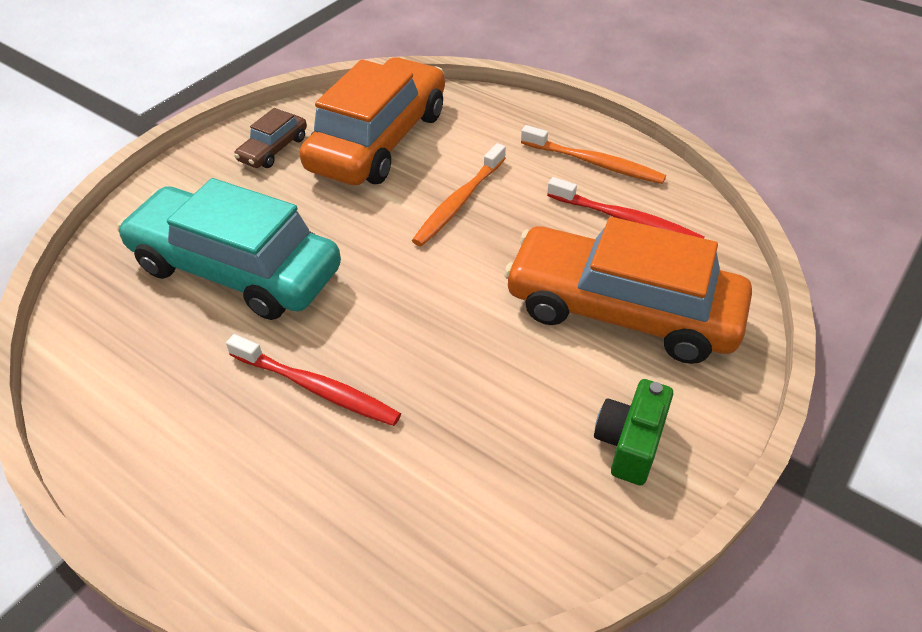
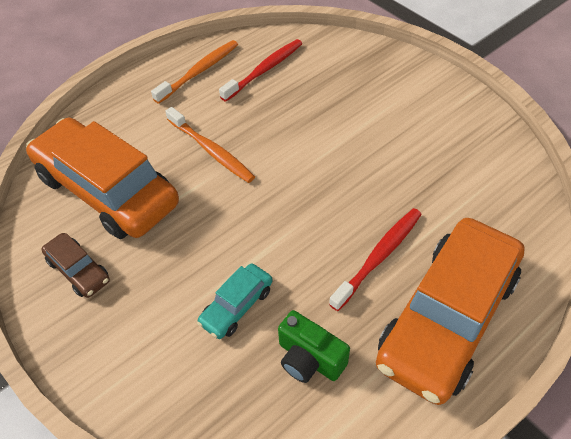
camera: 75 degrees left, 5 degrees up
(236, 269) = (237, 306): turquoise car -> turquoise car, size x0.44
(621, 310) = (344, 91): orange car -> orange car (447, 317)
(629, 443) = (444, 111): green camera -> green camera (309, 359)

